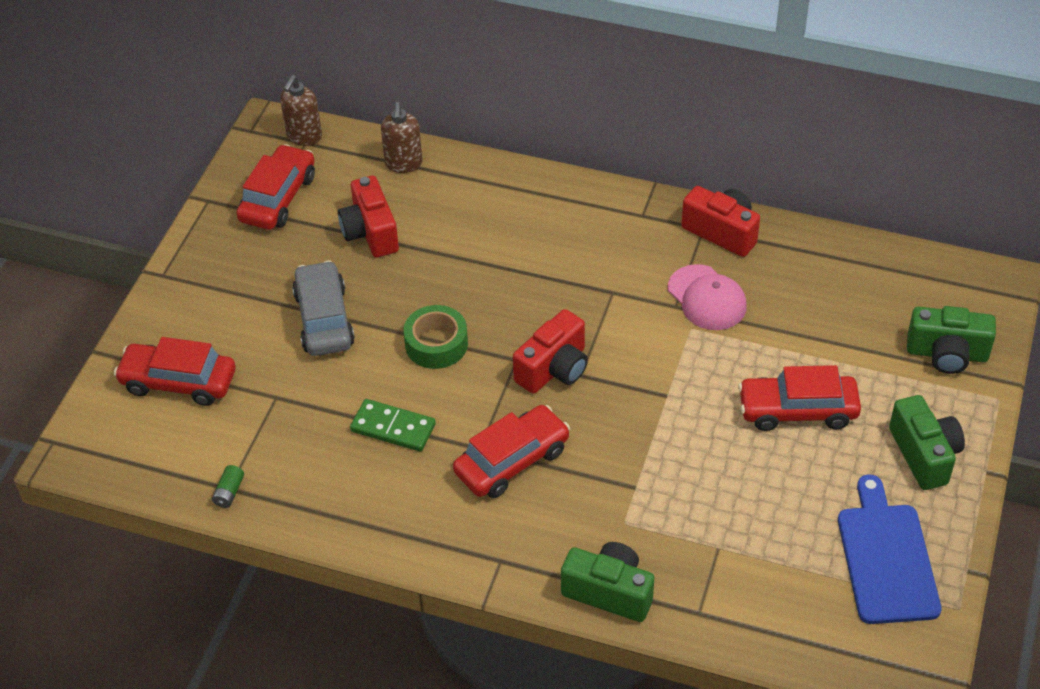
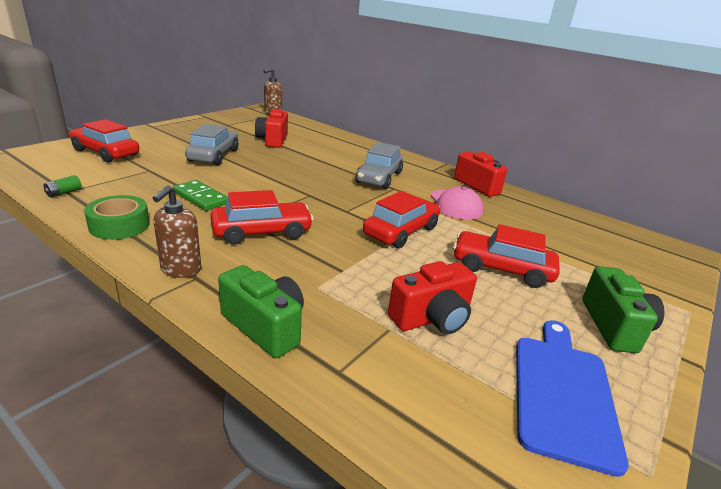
camera: 15 degrees right, 20 degrees down
(278, 198) = (239, 123): red car -> red car (401, 231)
(403, 164) = (312, 129): brown soap dispenser -> brown soap dispenser (180, 269)
(436, 344) = (266, 178): green tape -> green tape (119, 225)
(554, 369) = (330, 204): red camera -> red camera (432, 318)
(580, 273) = (379, 178): none -> grey car
(947, 354) = (639, 274): green camera -> none

